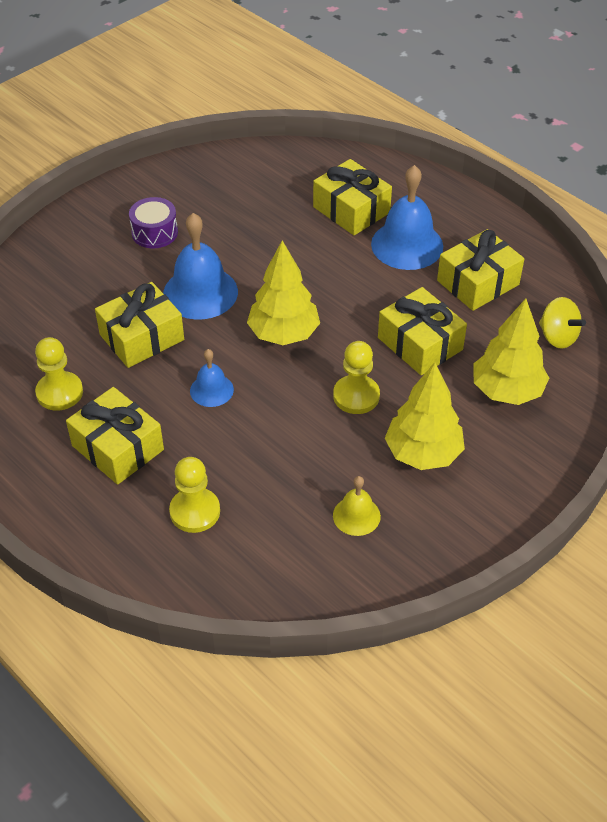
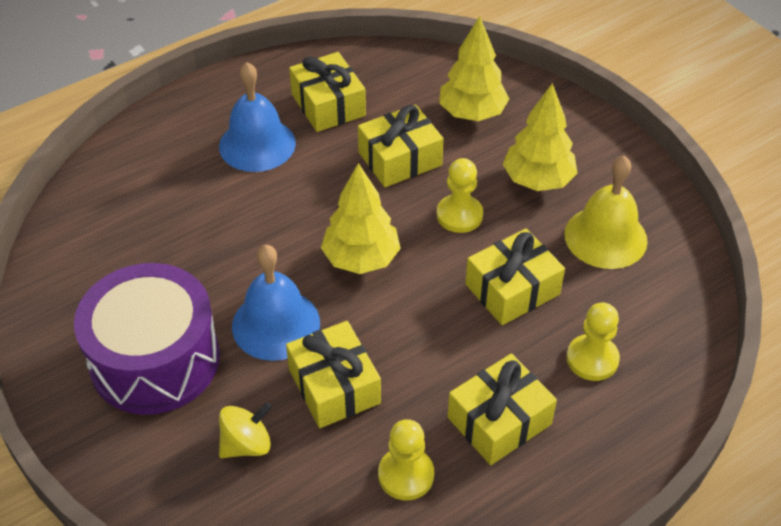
camera: 80 degrees left, 0 degrees up
(154, 232) = (155, 359): purple drum -> purple drum, size x2.20
(211, 390) = (429, 329): blue bell -> none
(351, 210) = (186, 178): yellow gift -> yellow gift (512, 289)
(356, 516) = (605, 237): yellow bell -> yellow bell, size x1.84
(557, 337) = (413, 69): yellow spinning top -> yellow spinning top (246, 444)

